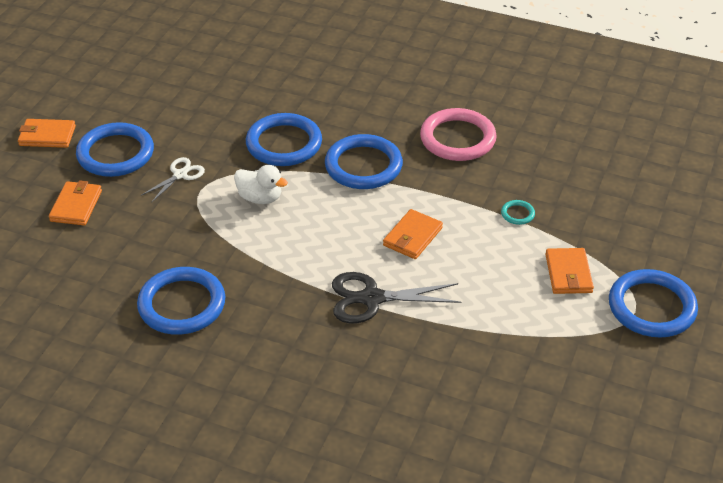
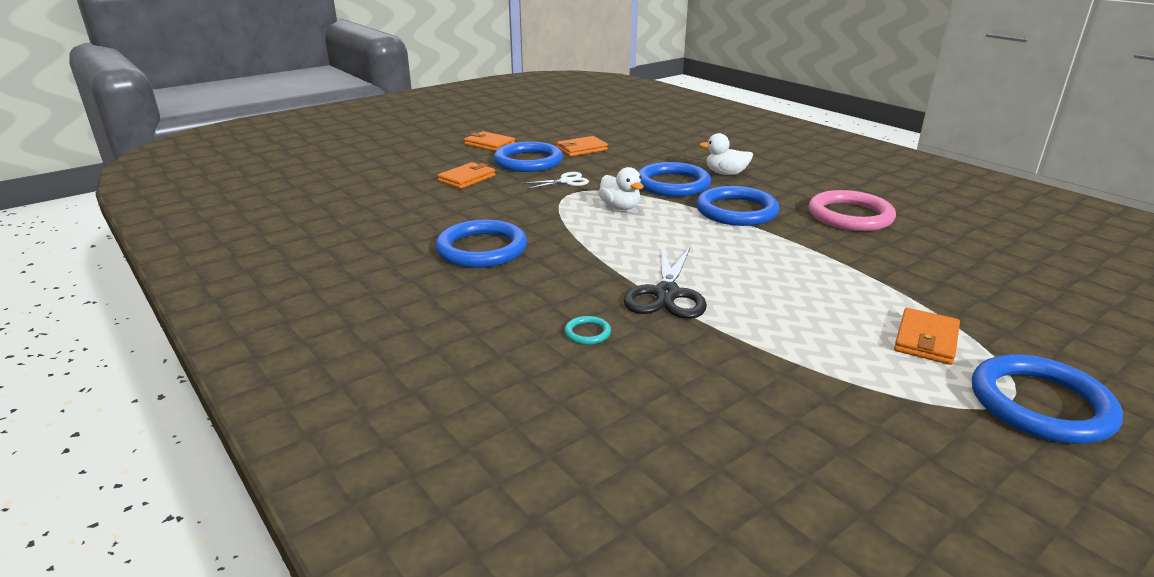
camera: 30 degrees right, 15 degrees down
(321, 108) = (726, 173): none -> white duck
(372, 298) = (666, 294): black scissors -> black scissors turned 105 degrees counterclockwise
(412, 237) = (749, 264): orange wallet -> orange wallet (581, 149)
(517, 214) = (886, 278): turquoise ring -> turquoise ring (587, 333)

